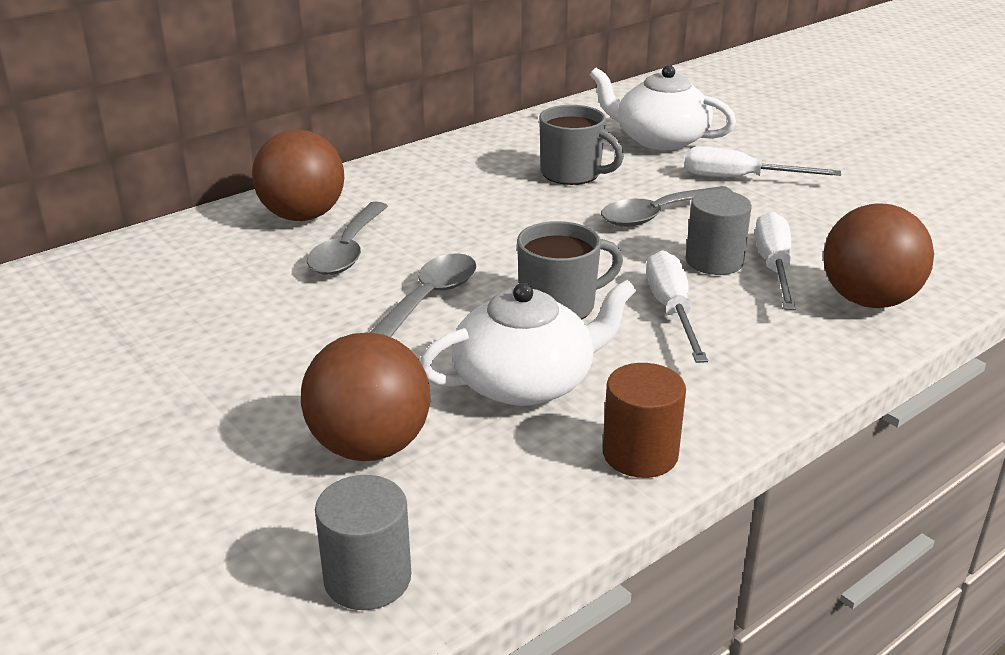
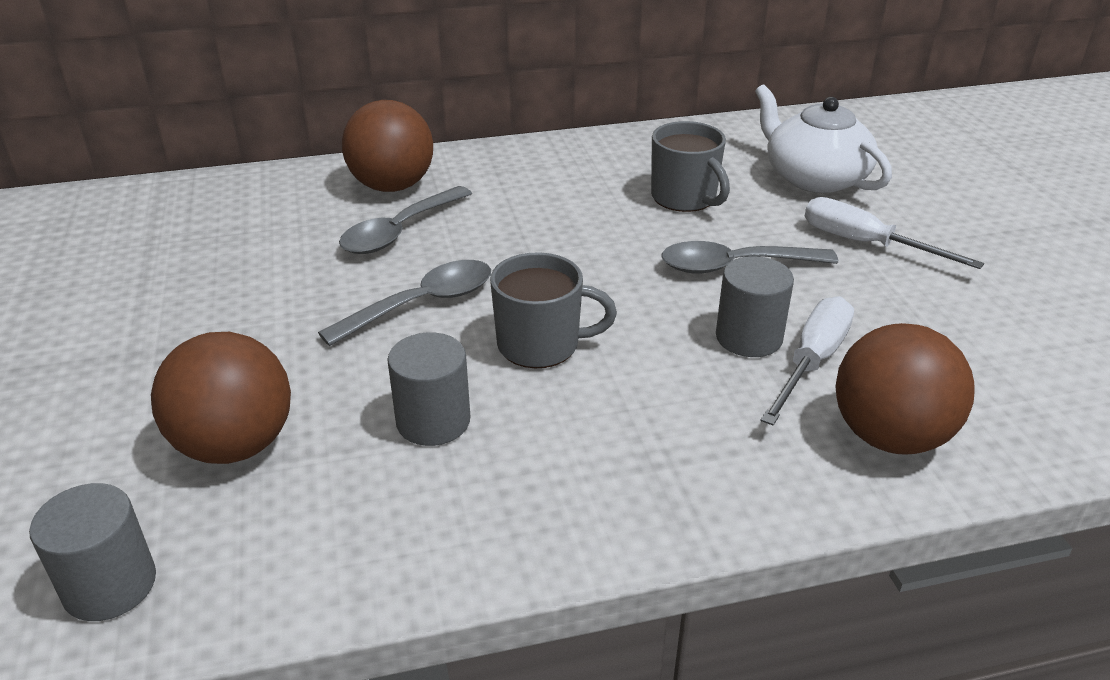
camera: 25 degrees right, 5 degrees up
(526, 382) = (433, 421): white teapot -> grey cylinder
(640, 454) = (470, 543): brown cylinder -> none
(672, 311) = (651, 384): white screwdriver -> none

